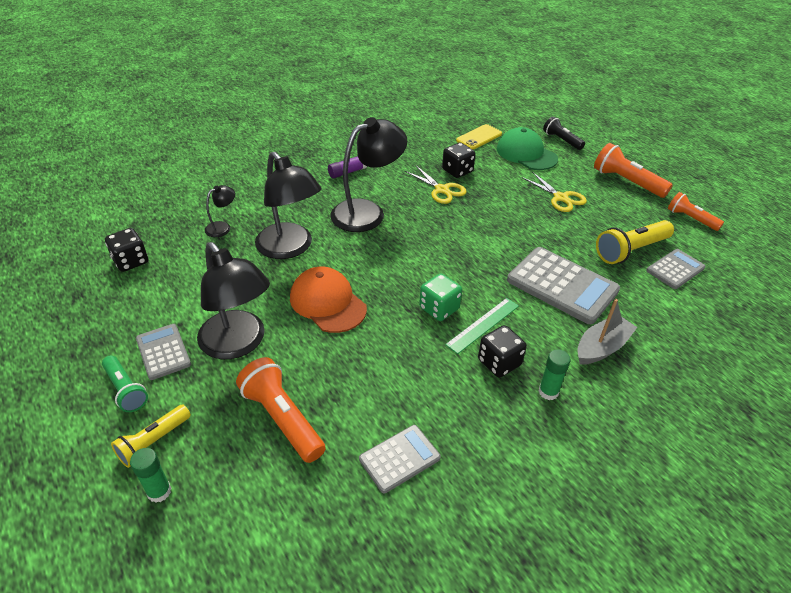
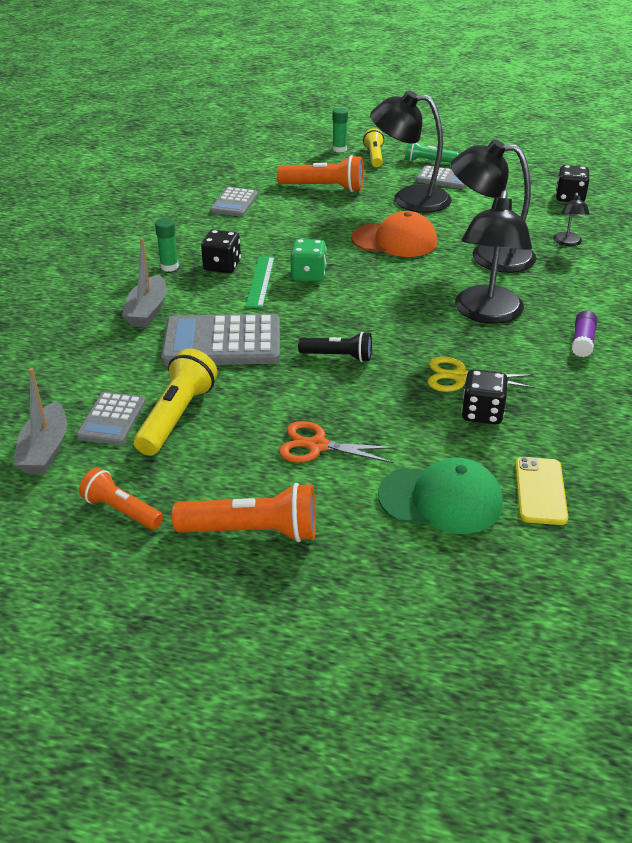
camera: 140 degrees right, 5 degrees down
(560, 198) = (317, 446): yellow scissors -> orange scissors
(561, 140) = (425, 568): black flashlight -> black flashlight (338, 356)
(690, 219) = (121, 510): orange flashlight -> orange flashlight turned 150 degrees counterclockwise
(728, 271) = (45, 450): none -> grey boat

